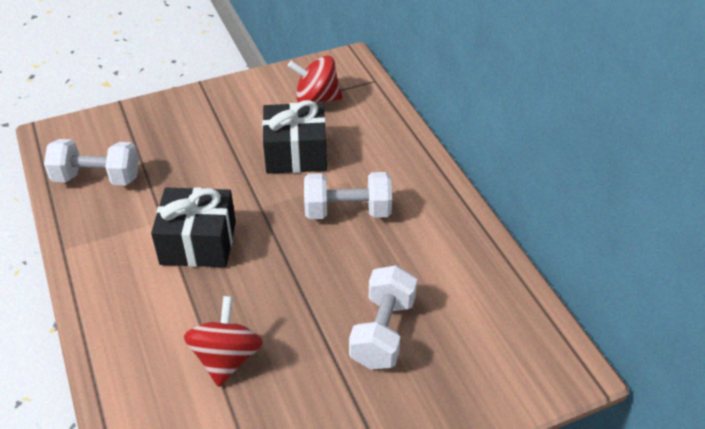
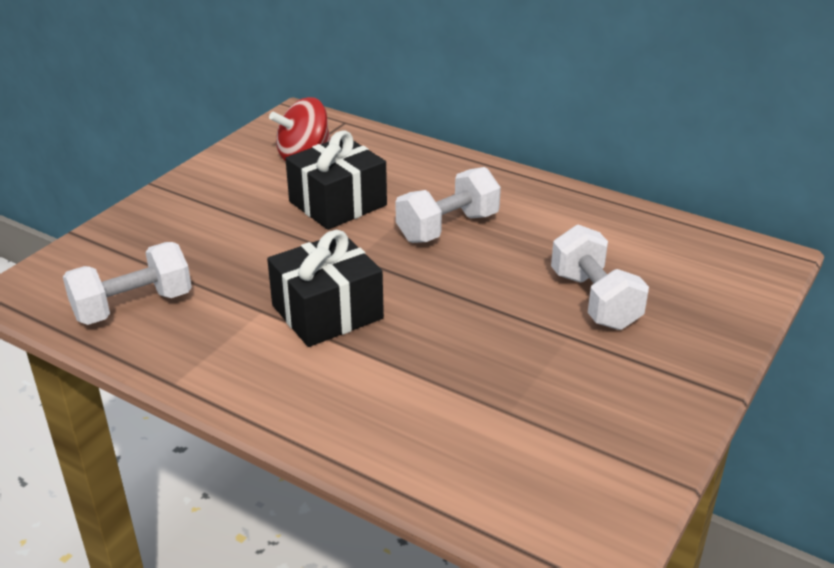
camera: 35 degrees left, 10 degrees down
(227, 358) = (478, 387): red spinning top -> none

